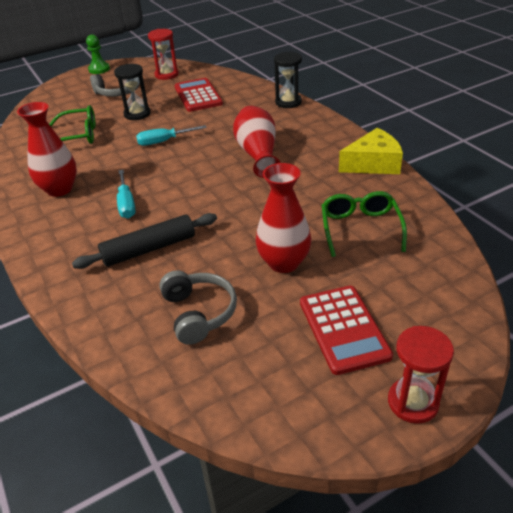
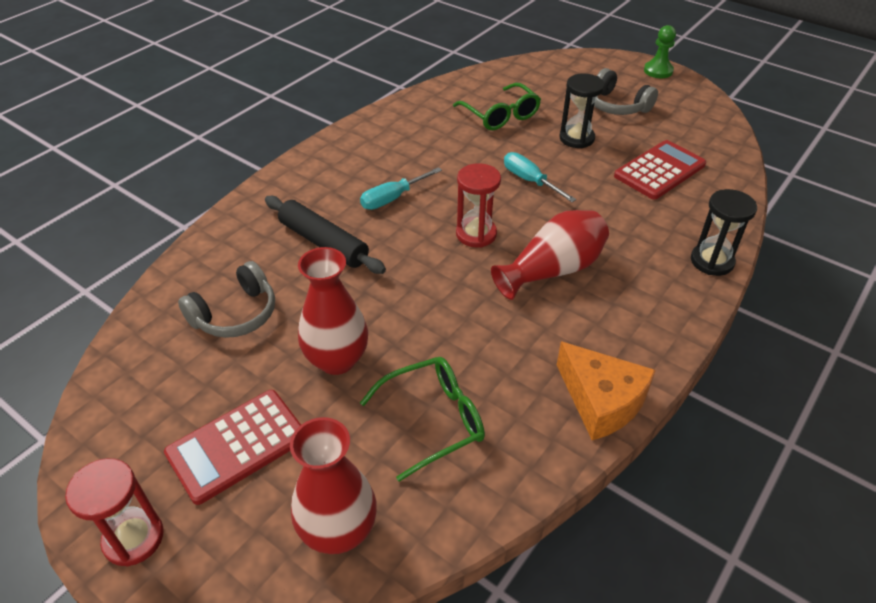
camera: 65 degrees right, 5 degrees up
(59, 189) = (396, 144): red vase -> red vase (338, 531)
(166, 75) = (692, 126): red hourglass -> red hourglass (476, 234)
(373, 164) = (601, 401): yellow cheese -> orange cheese

